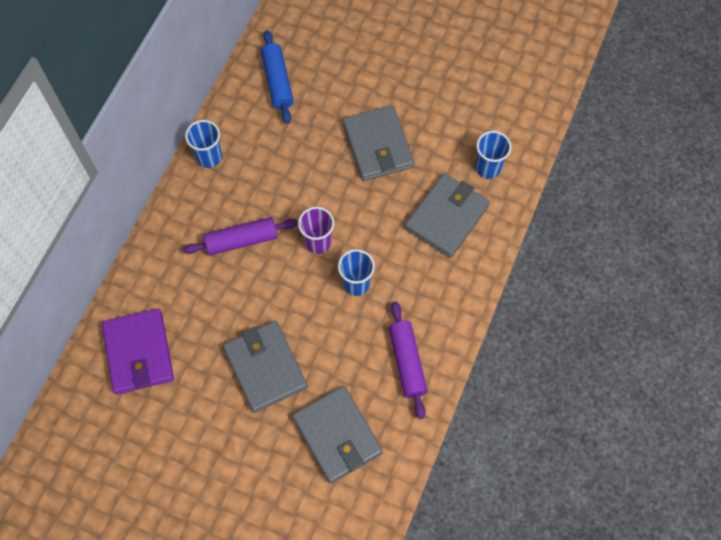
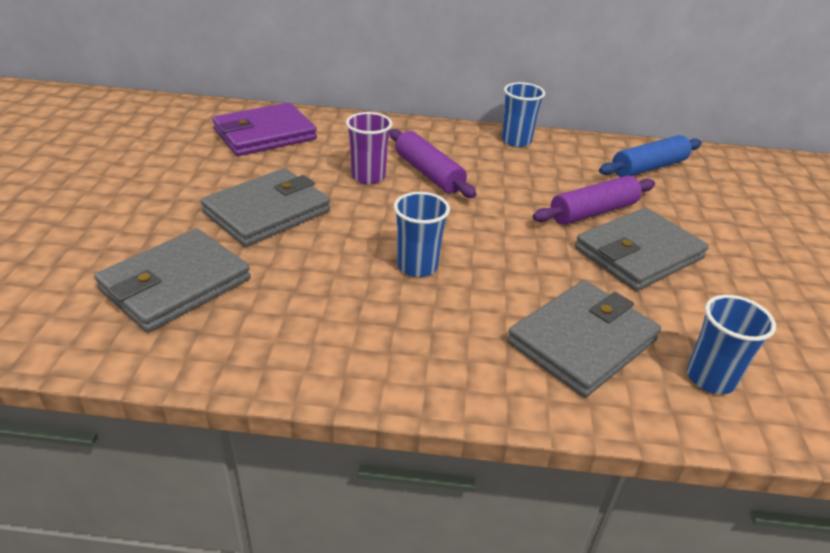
camera: 70 degrees right, 30 degrees down
(318, 242) = (460, 225): purple cup -> purple cup (368, 177)
(407, 362) = (309, 337): purple rolling pin -> purple rolling pin (593, 212)
(446, 217) = (582, 341): grey wallet -> grey wallet turned 60 degrees counterclockwise

